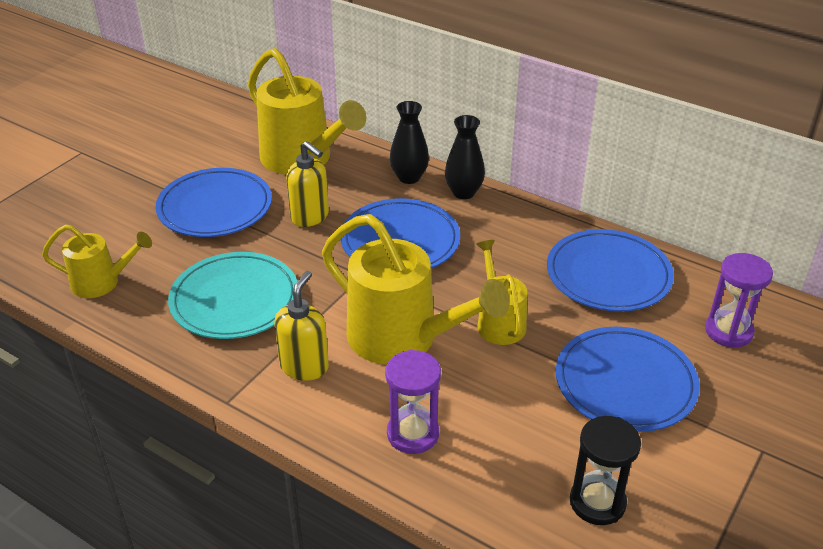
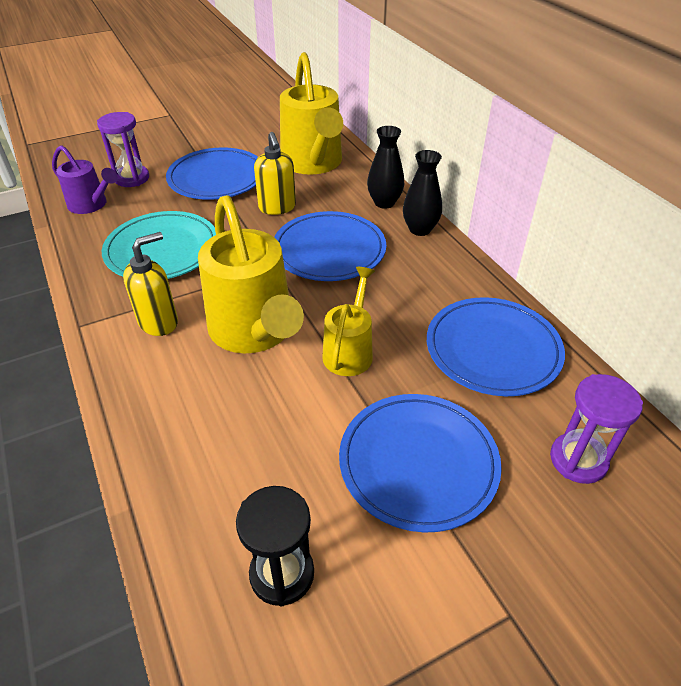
camera: 30 degrees right, 5 degrees up
(102, 282) = (91, 205): yellow watering can -> purple watering can
(413, 434) = (184, 418): purple hourglass -> purple hourglass (132, 178)

